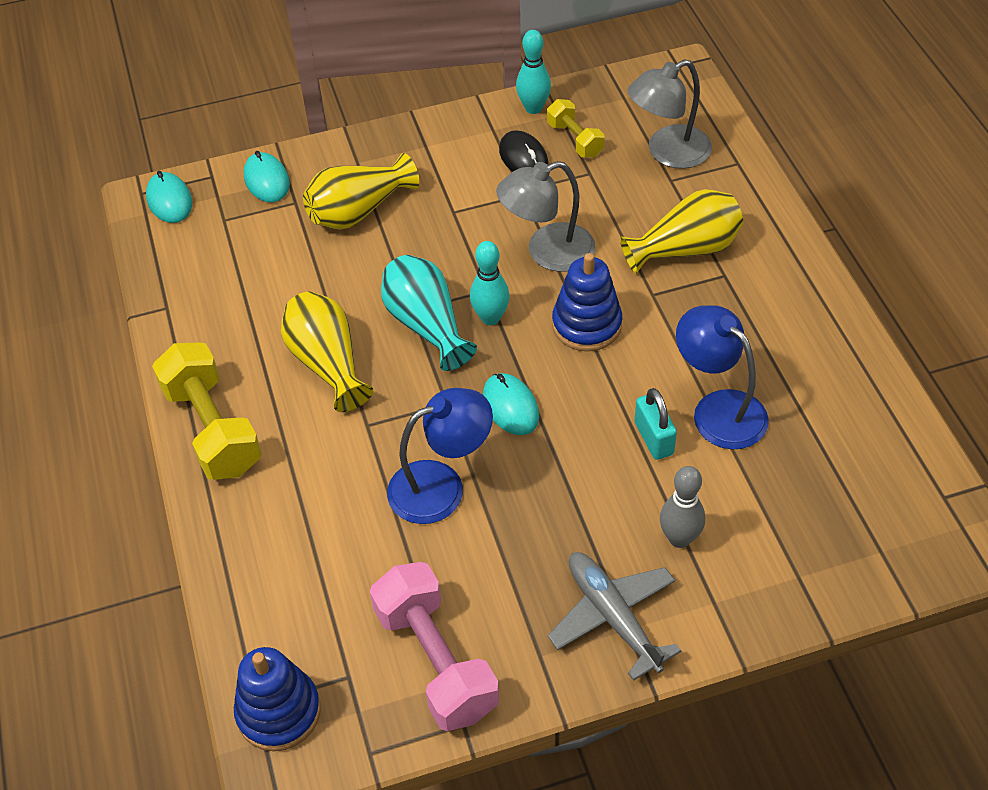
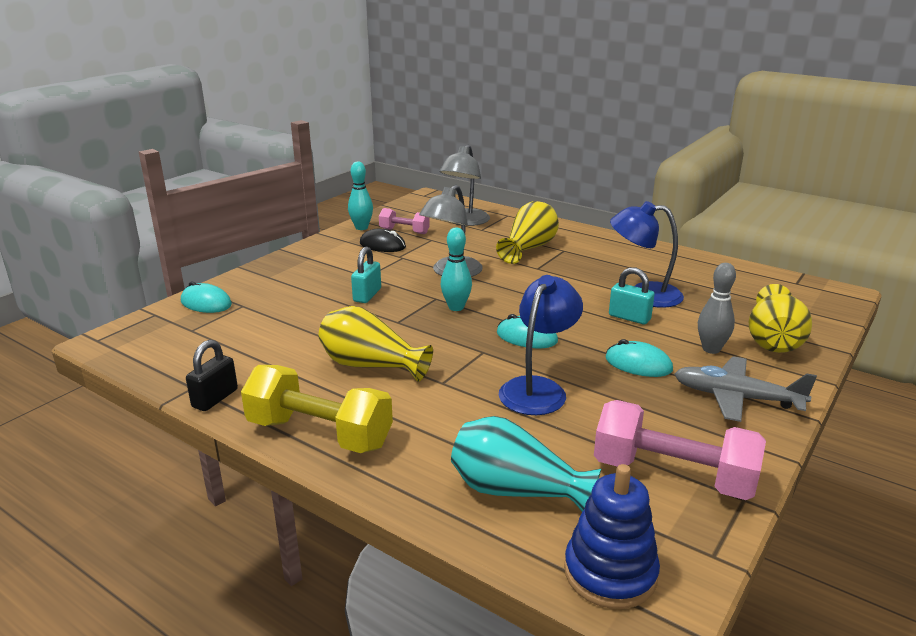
camera: 40 degrees left, 25 degrees down
(169, 200) = (129, 335): turquoise mouse -> turquoise mouse (638, 364)
(172, 333) = (215, 398): none -> black padlock
(358, 211) = (298, 295): yellow vase -> yellow vase (773, 339)
(423, 247) = (367, 295): none -> turquoise padlock
(427, 325) = (418, 324): turquoise vase -> turquoise vase (516, 491)
(575, 140) = (404, 231): yellow dumbbell -> pink dumbbell
(586, 325) = (519, 290): blue stacking toy -> none

